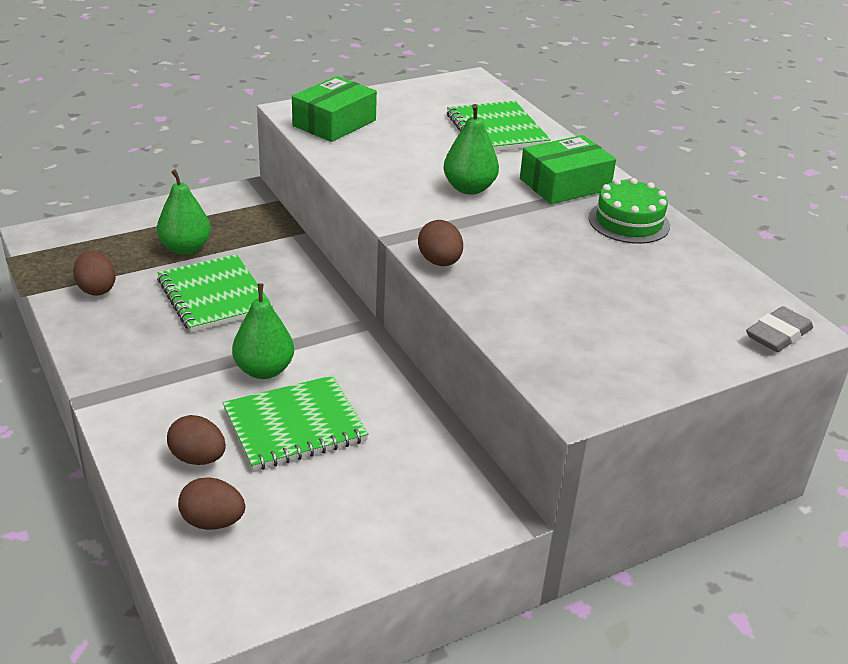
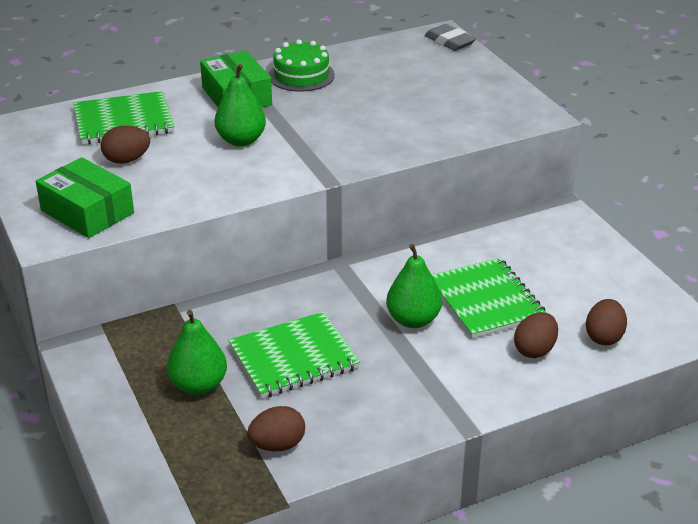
camera: 85 degrees left, 0 degrees up
(440, 262) = (368, 159): brown egg -> brown egg (127, 160)

